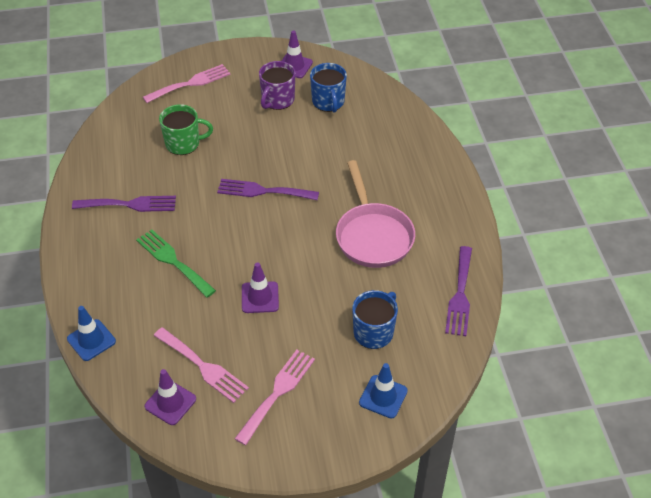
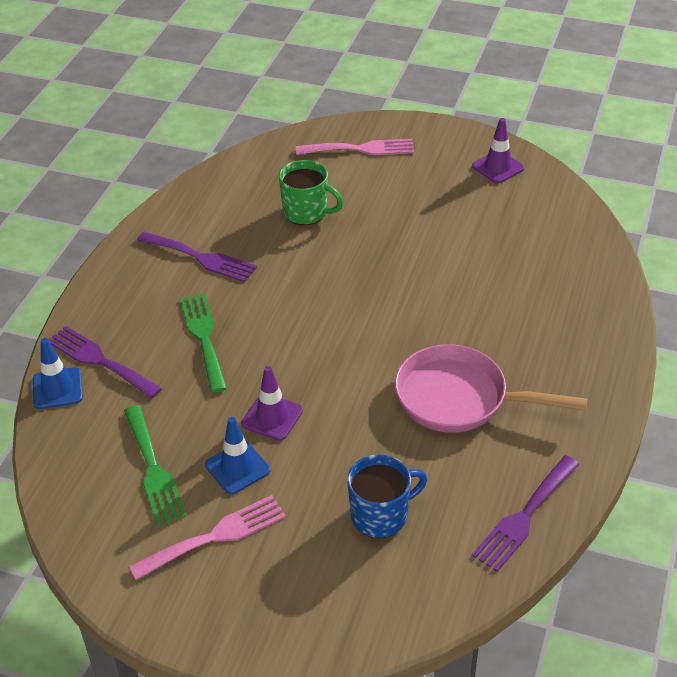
camera: 30 degrees right, 5 degrees down
(170, 402) = (90, 493): purple traffic cone -> none
(203, 367) = (153, 469): pink fork -> green fork
(263, 191) = (360, 297): purple fork -> purple fork (99, 360)
(277, 100) = (450, 199): purple mug -> none
(328, 102) = (512, 222): blue mug -> none
(373, 235) = (459, 398): pink pan -> pink pan turned 90 degrees clockwise
(383, 397) = (337, 599): blue traffic cone -> blue traffic cone (237, 468)

